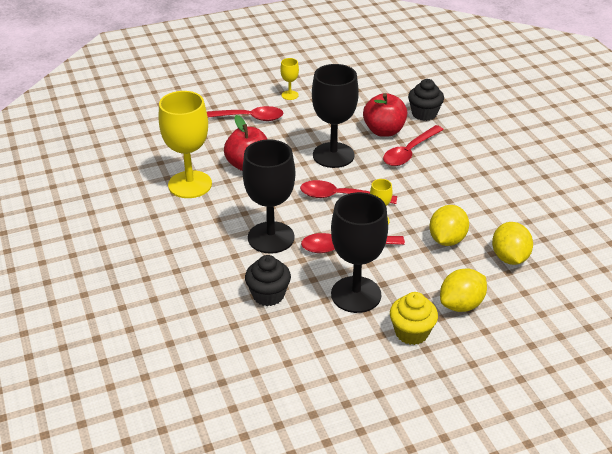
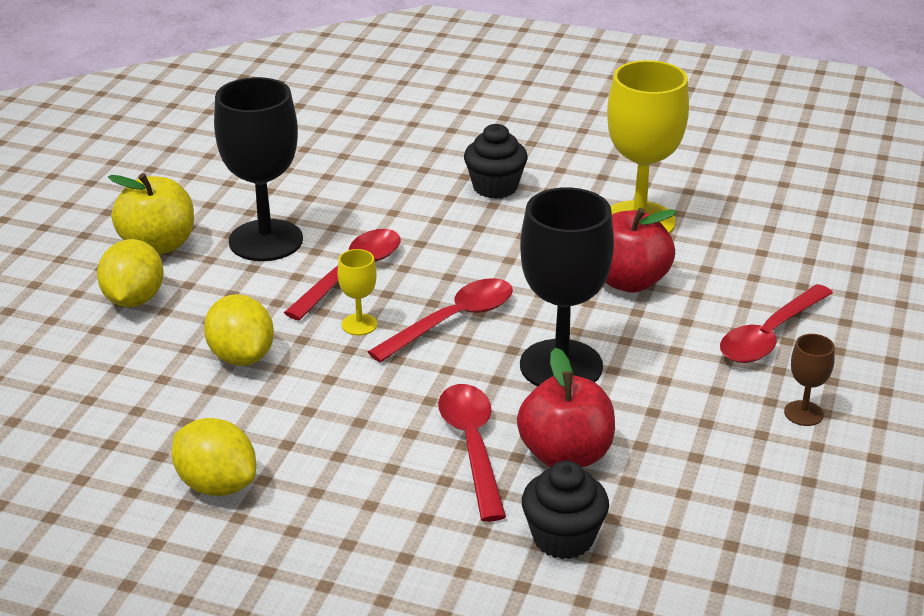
camera: 130 degrees right, 5 degrees down
(268, 295) = (353, 190): black cupcake -> black cupcake (495, 187)
(271, 237) = (446, 232): black goblet -> none
(290, 95) = (803, 413): yellow goblet -> brown goblet
(411, 332) = (158, 245): yellow cupcake -> yellow apple
(509, 258) = (132, 386): yellow lemon -> yellow lemon (217, 485)

